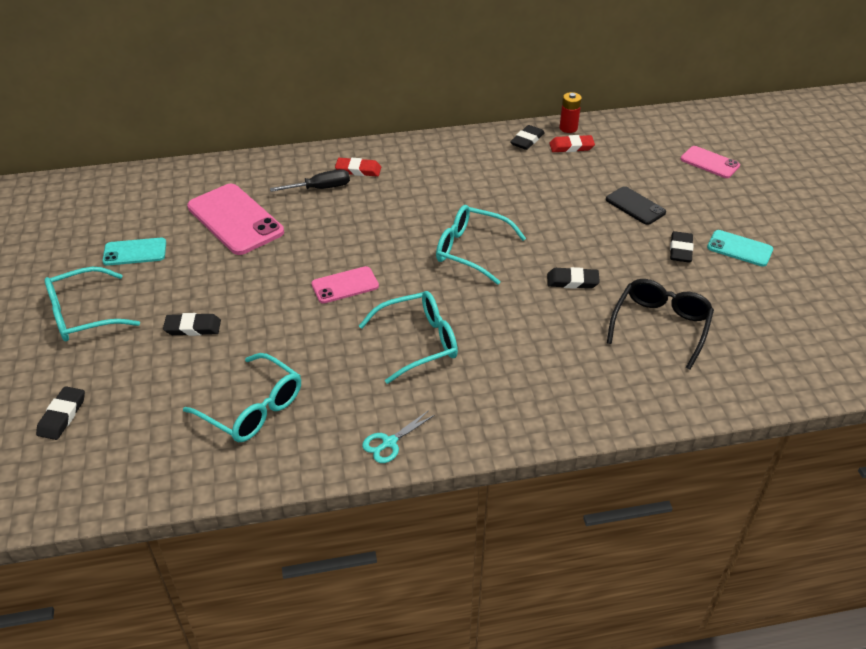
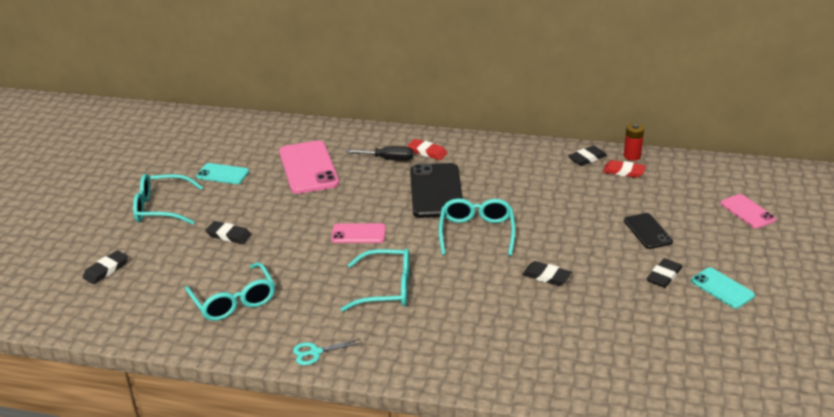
camera: 25 degrees right, 10 degrees down
(397, 213) = (436, 191): none -> black phone
(471, 250) = (476, 232): turquoise glasses -> turquoise glasses turned 45 degrees clockwise
(660, 326) = (599, 330): black glasses -> none

